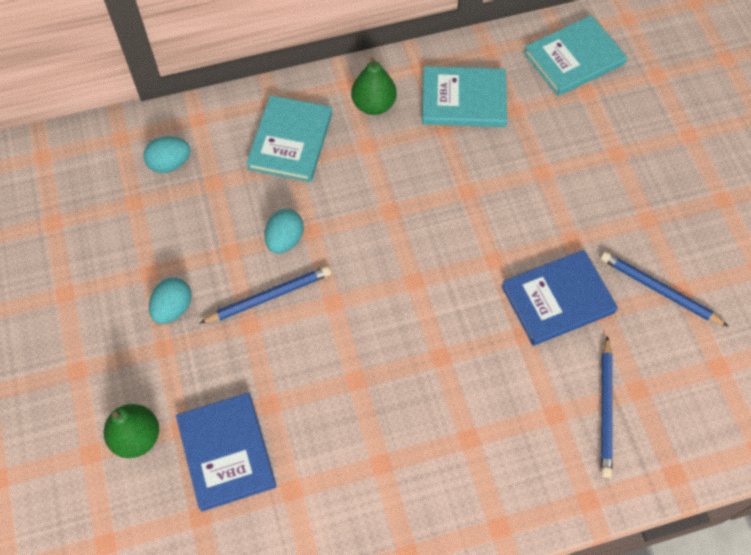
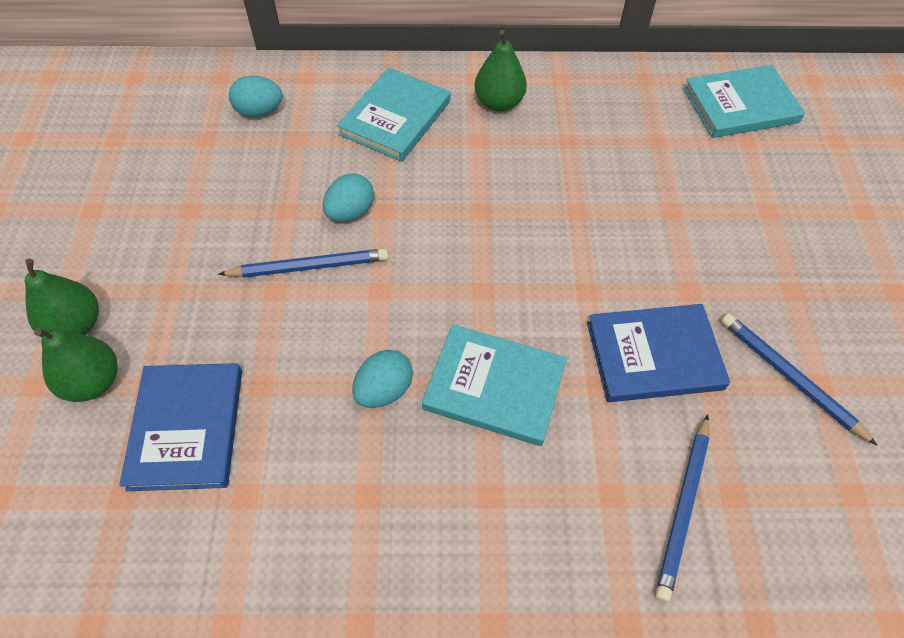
camera: 15 degrees right, 5 degrees down
(100, 396) = (76, 325): none -> green pear
(173, 308) = (198, 253): turquoise egg -> turquoise egg (384, 390)
(463, 100) = (601, 119): turquoise book -> turquoise book (494, 387)

